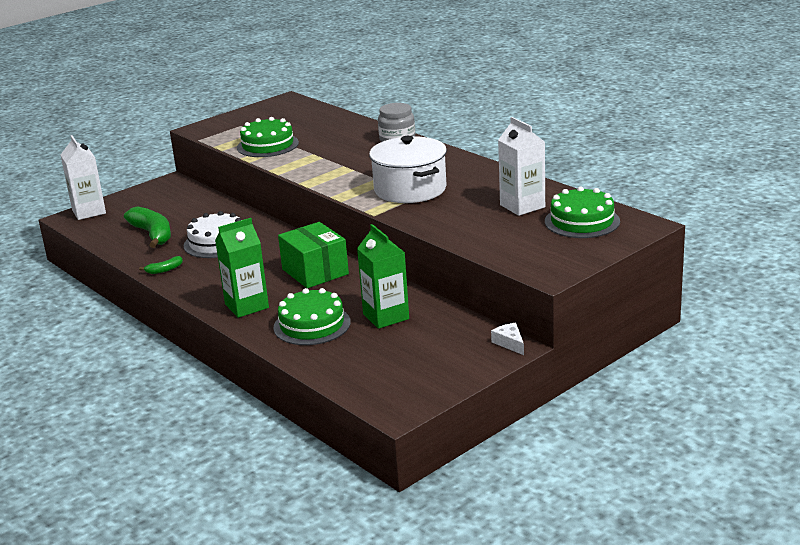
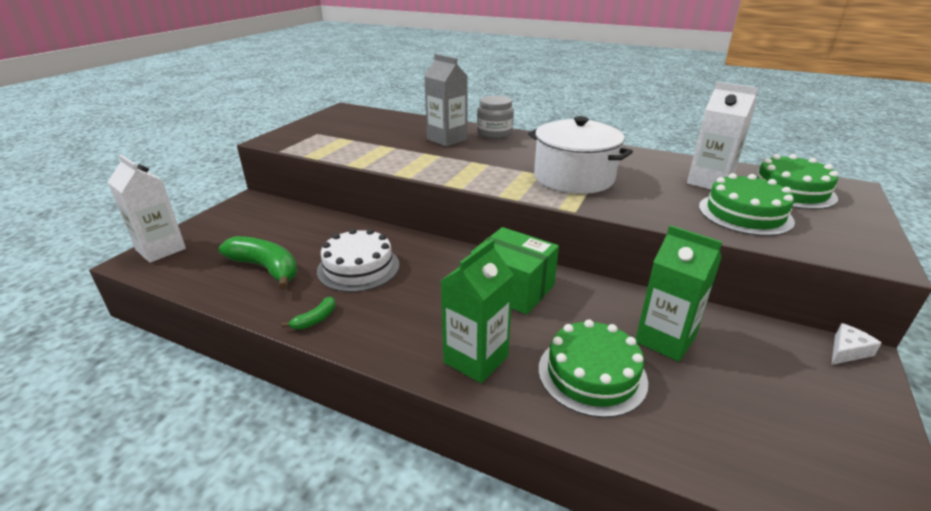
camera: 25 degrees left, 5 degrees up
(267, 145) = (365, 149): green cake -> green cake (745, 214)
(346, 142) = (447, 139): none -> grey carton
(509, 343) = (847, 351): white cheese -> white cheese turned 105 degrees clockwise

